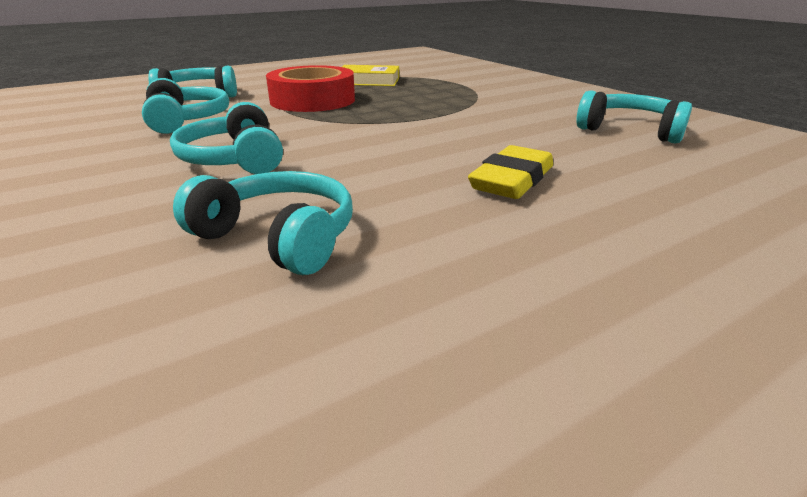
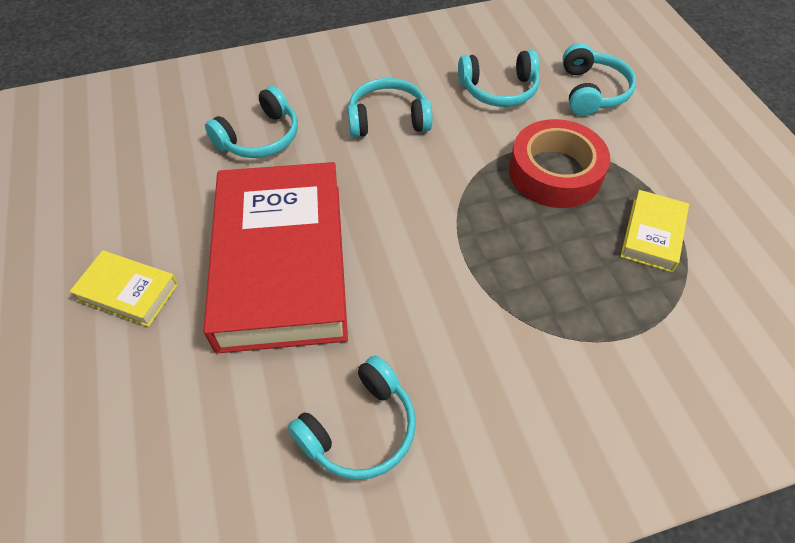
camera: 105 degrees right, 25 degrees up
(512, 180) = (281, 263): yellow eraser -> red book
(690, 275) = (128, 292): none -> yellow book

